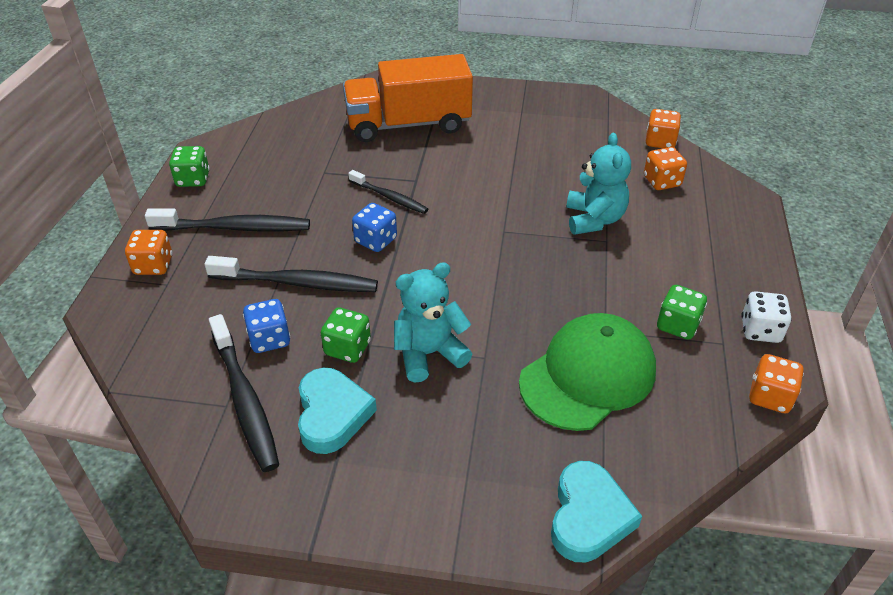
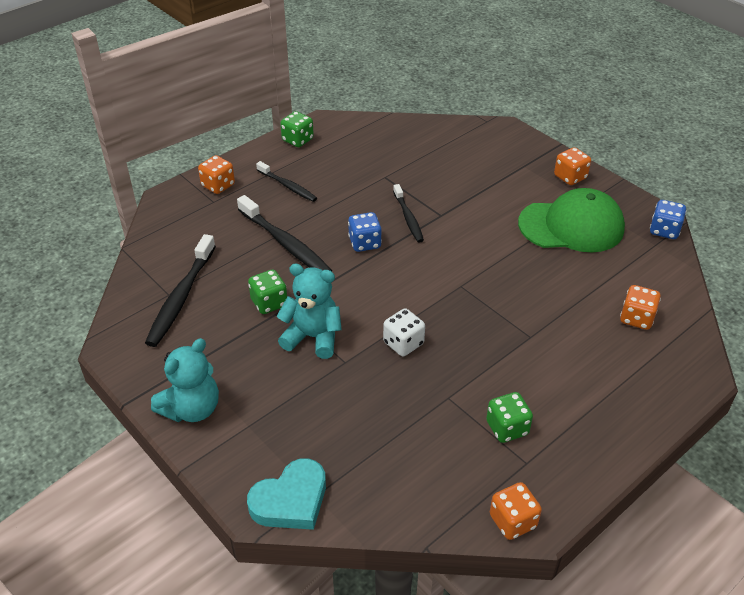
camera: 40 degrees right, 0 degrees up
(234, 228) = (288, 186): black toothbrush -> black toothbrush, size x0.62
(269, 339) = (232, 269): blue dice -> blue dice (664, 230)
(332, 414) = (217, 337): turquoise heart -> none
(408, 124) = (484, 170): orange truck -> none
(588, 375) = (398, 418): green cap -> green cap (571, 226)
(594, 219) = (540, 316): turquoise teddy bear -> turquoise teddy bear (192, 409)
(660, 142) = (678, 286): orange dice -> orange dice (570, 177)
(760, 330) = (569, 474): white dice -> white dice (403, 343)

